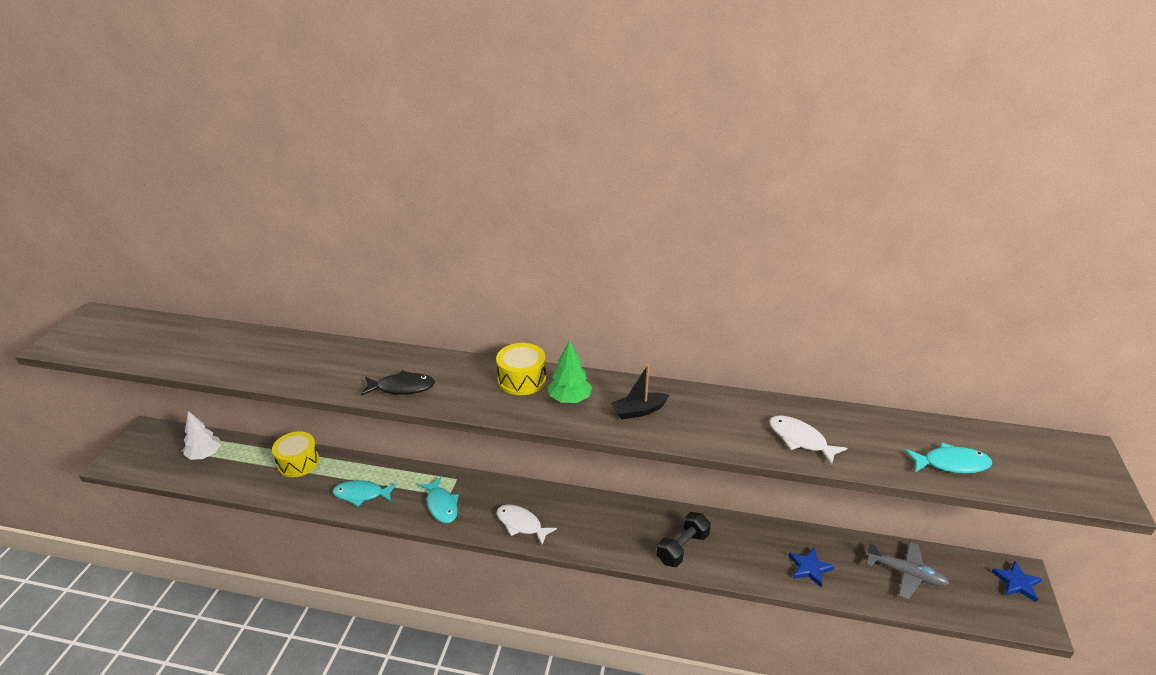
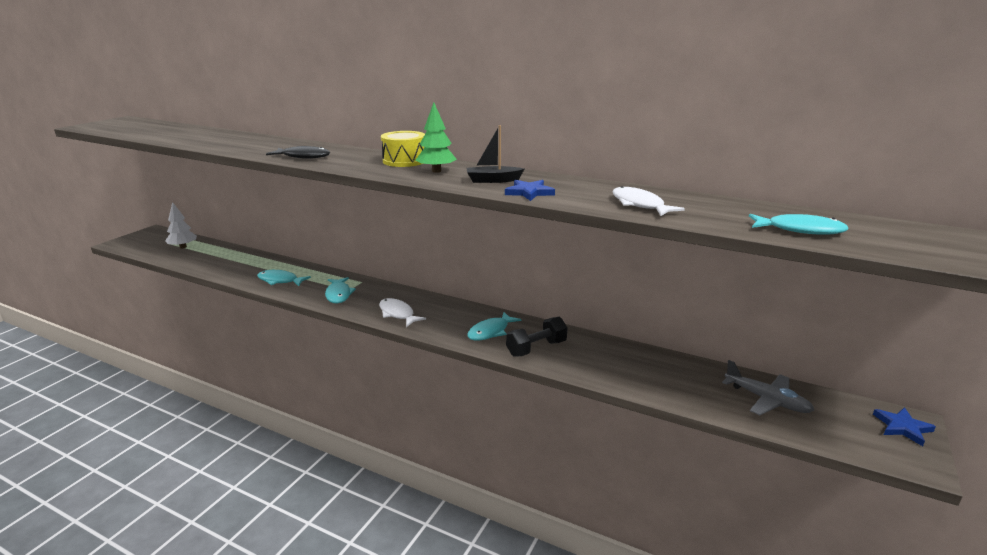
camera: 15 degrees right, 10 degrees down
(298, 462) = (246, 258): yellow drum -> none
(628, 532) = (490, 332): none -> turquoise fish
(809, 568) = (660, 380): blue star -> blue star (529, 192)

